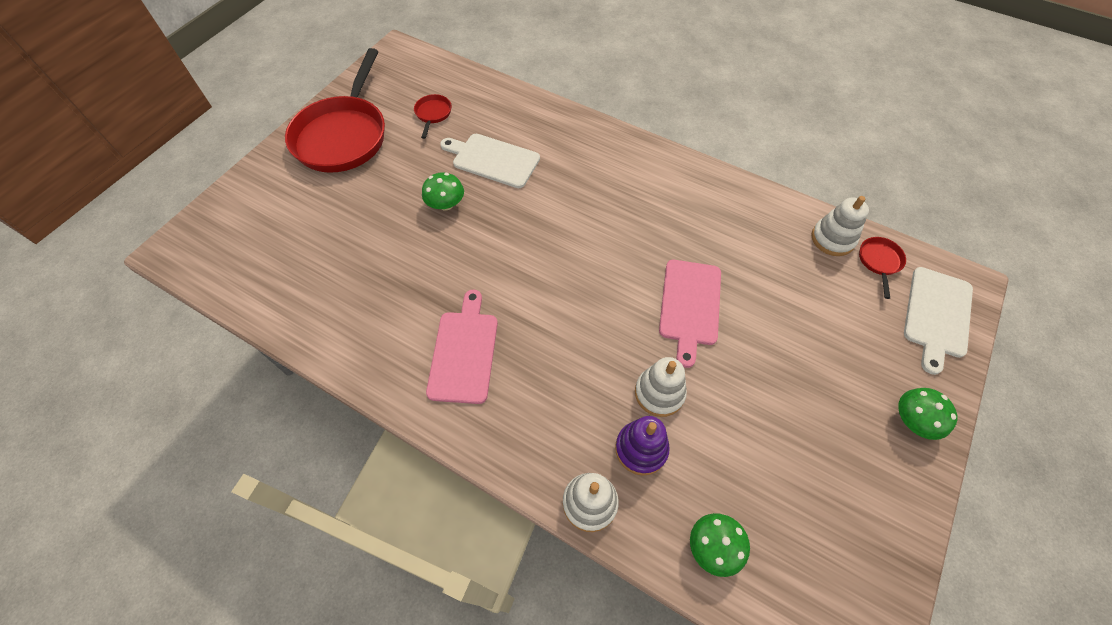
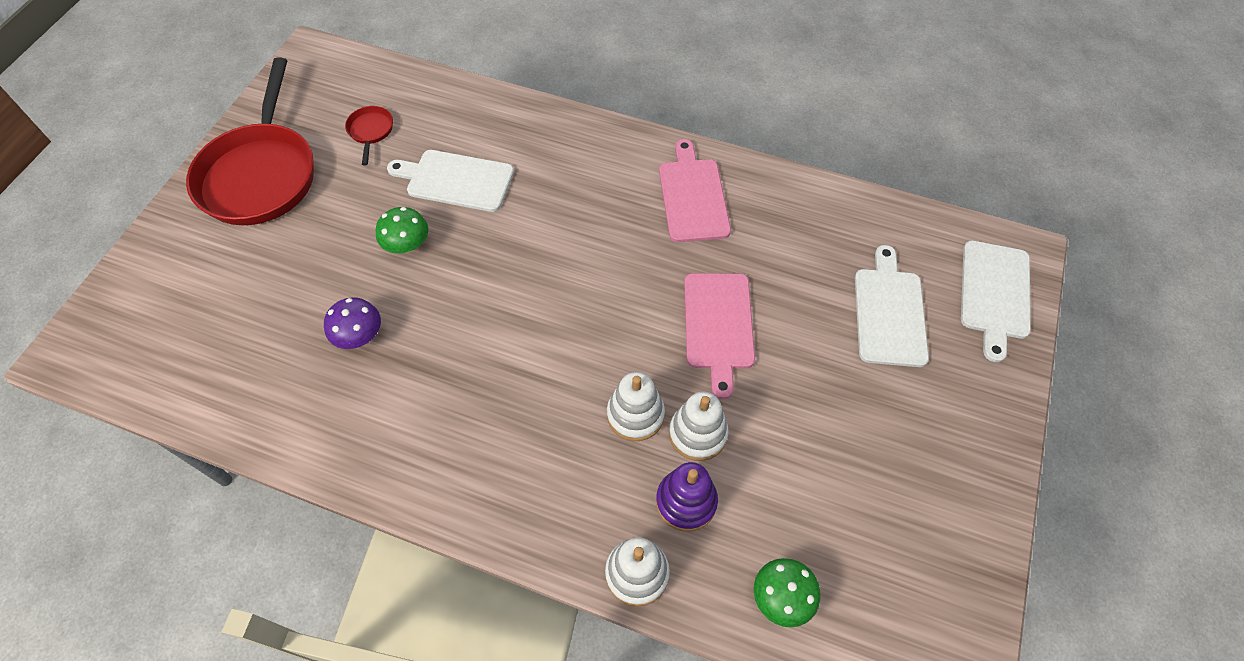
camera: 10 degrees left, 0 degrees up
(396, 270) = (359, 335): none -> purple mushroom
(464, 352) = (461, 423): pink cutting board -> pink cutting board (693, 196)
(832, 239) = (870, 221): white stacking toy -> white stacking toy (635, 415)
(840, 317) = (889, 312): none -> white cutting board
(879, 262) = (925, 241): red pan -> none
(913, 420) = (981, 418): green mushroom -> none

